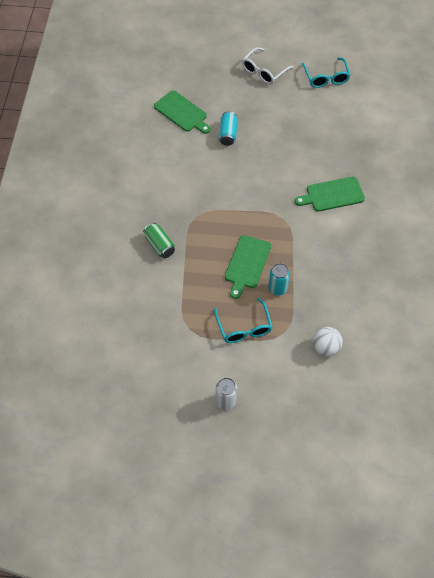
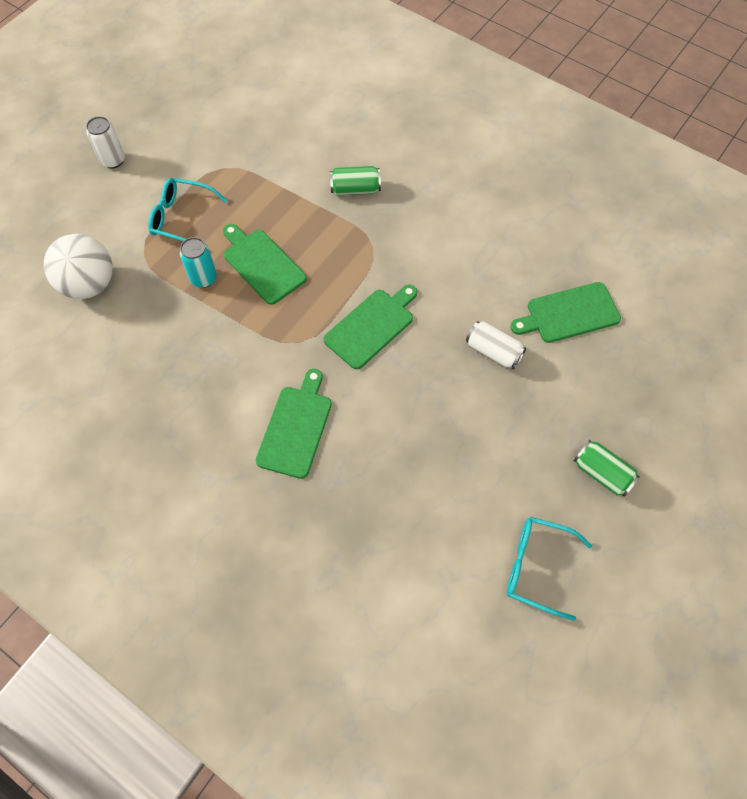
camera: 120 degrees right, 5 degrees up
(228, 134) = (493, 352): turquoise can -> white can
(250, 191) = (371, 326): none -> green cutting board
(264, 71) = (602, 473): white glasses -> green can
(325, 348) = (89, 284): white ball -> white ball, size x1.52

